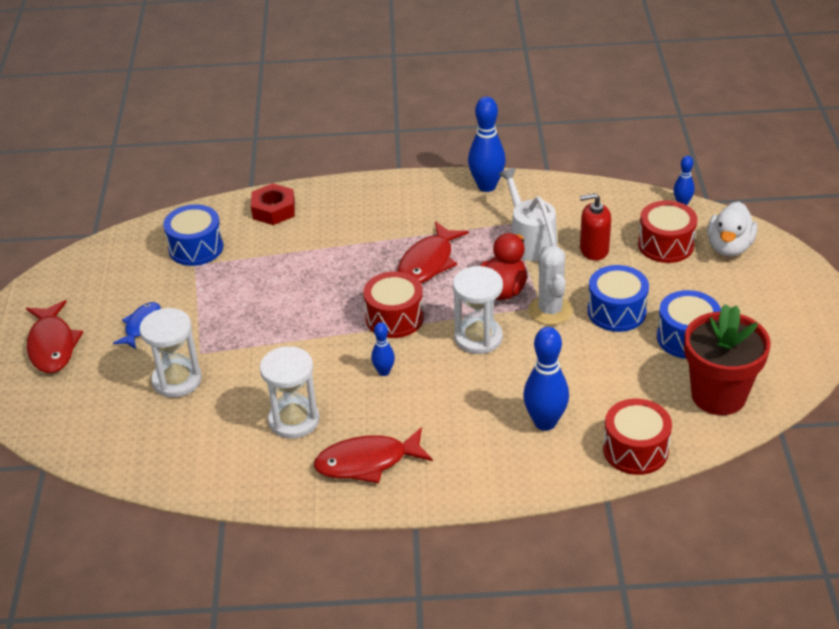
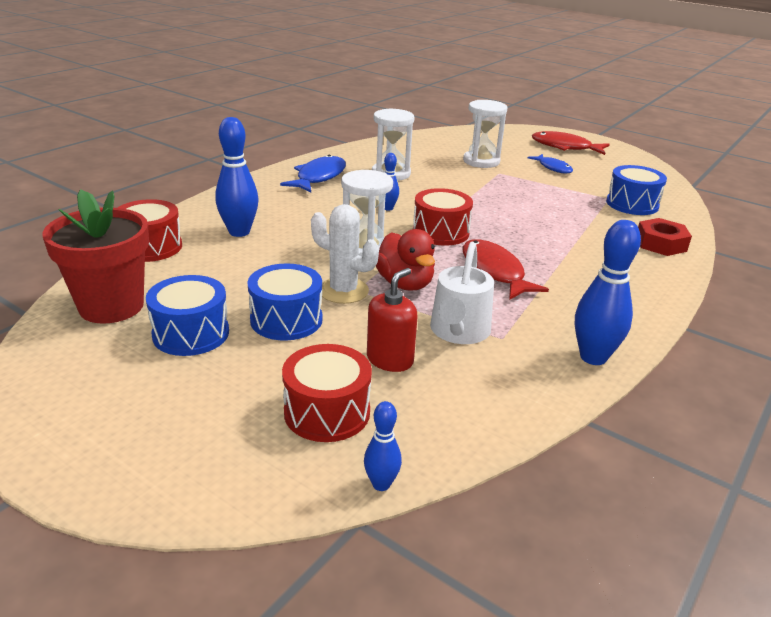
camera: 125 degrees right, 10 degrees down
(367, 462) = (319, 177): red fish -> blue fish
(529, 241) = (458, 332): white watering can -> white watering can turned 90 degrees clockwise
(729, 247) = (247, 459): white duck -> none

